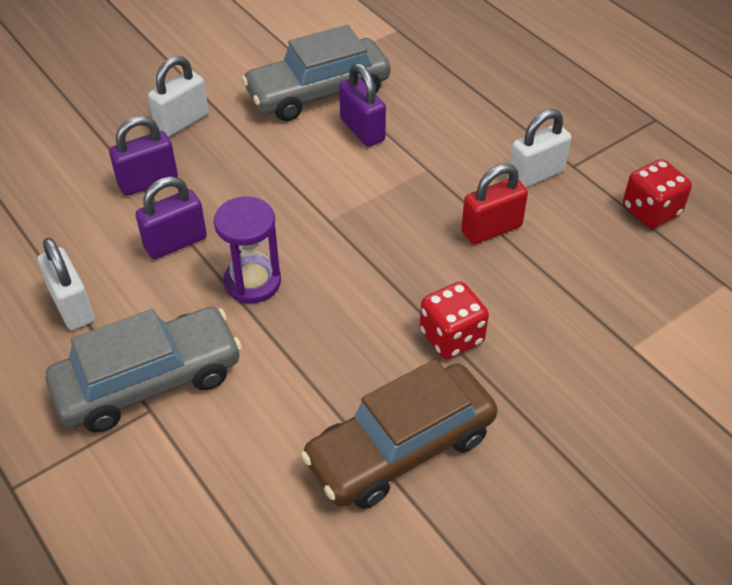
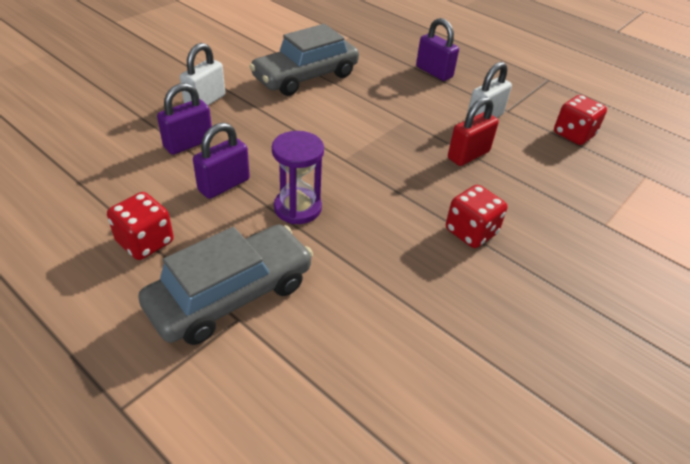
camera: 15 degrees left, 5 degrees down
(72, 306) = (145, 242): white padlock -> red dice
(362, 130) = (347, 98): purple padlock -> purple padlock (434, 72)
(400, 448) = (466, 322): brown car -> none

